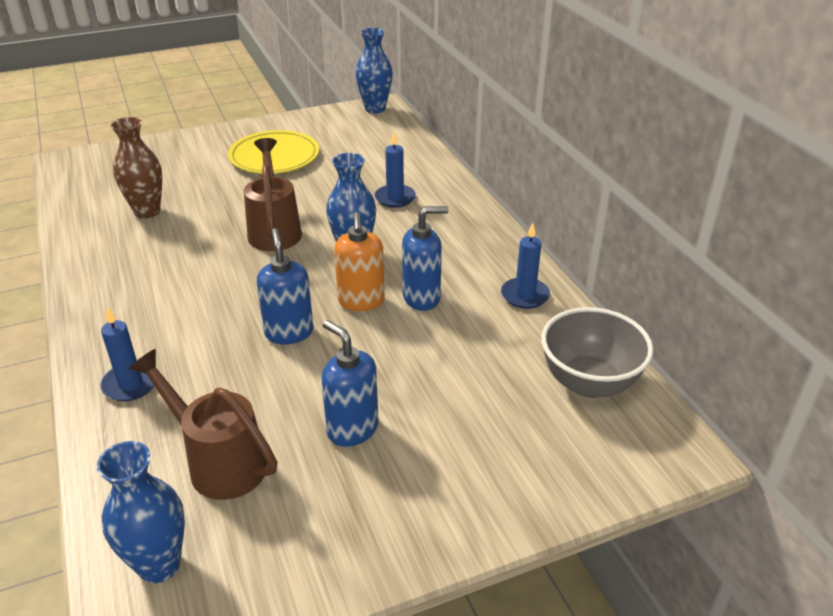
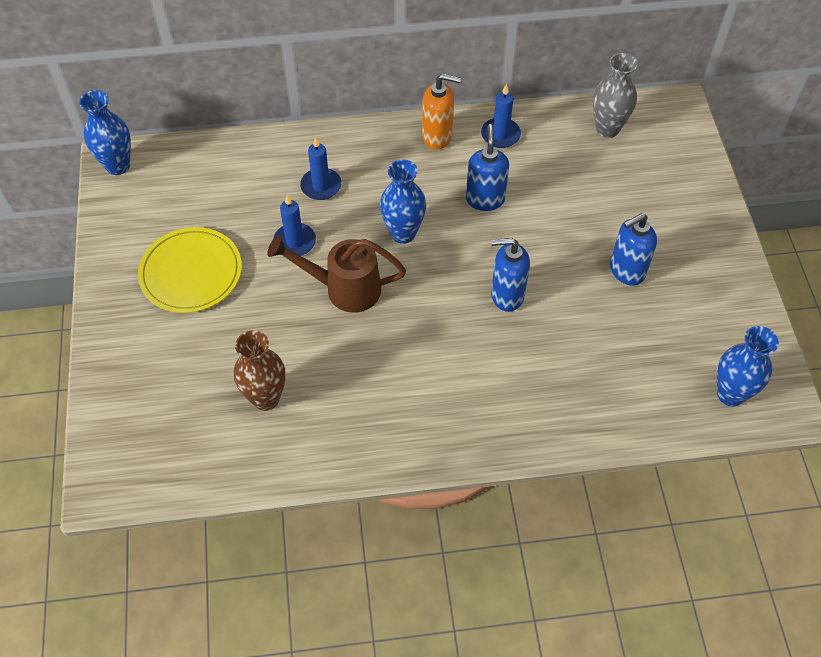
camera: 75 degrees left, 20 degrees up
(130, 384) = (546, 412): blue candle -> blue candle (295, 242)
(218, 461) = (644, 355): brown watering can -> none
(361, 301) = (478, 240): orange soap dispenser -> orange soap dispenser (437, 137)
(589, 382) = (607, 129): grey bowl -> grey vase

